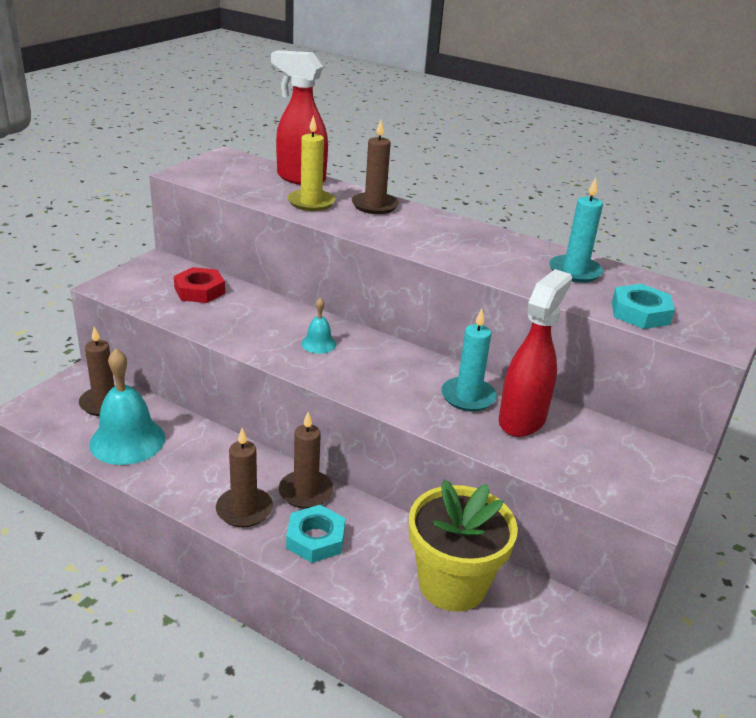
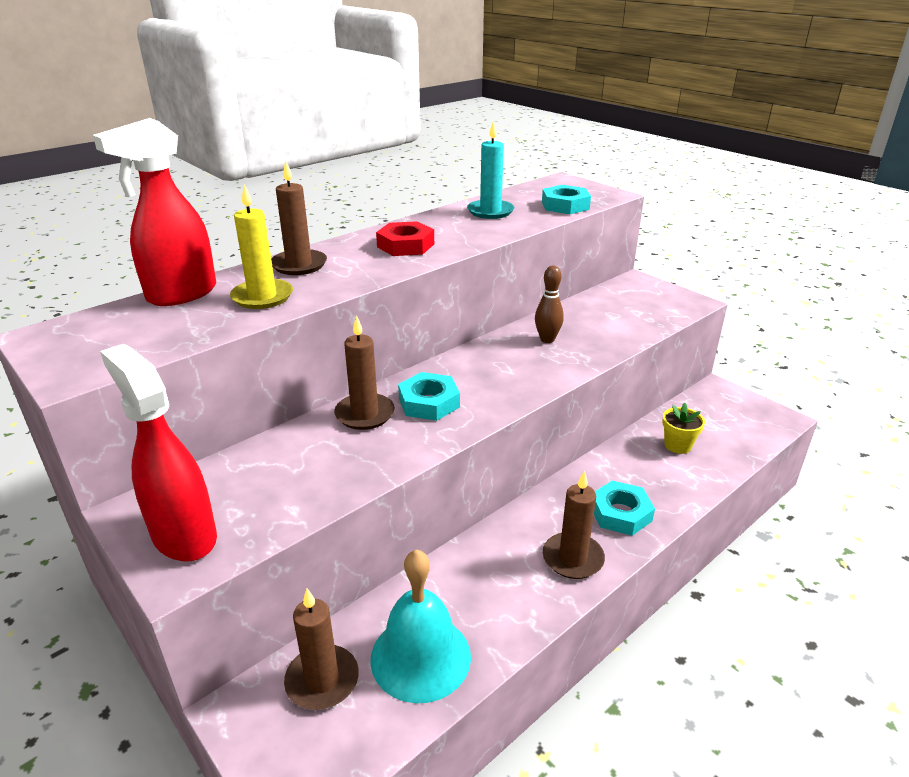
camera: 70 degrees left, 0 degrees up
(199, 291) = (254, 477): red nut -> red nut (405, 245)
(306, 492) = (552, 509): brown candle -> brown candle (365, 414)
(318, 344) = (429, 402): turquoise bell -> turquoise nut
(452, 584) = (677, 445): yellow flower pot -> yellow flower pot, size x0.47
(468, 397) = (547, 339): turquoise candle -> brown bowling pin
(522, 419) = (584, 323): red spray bottle -> red spray bottle (183, 535)

